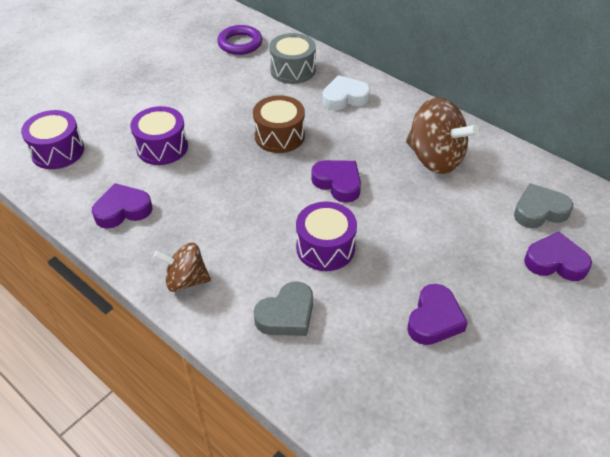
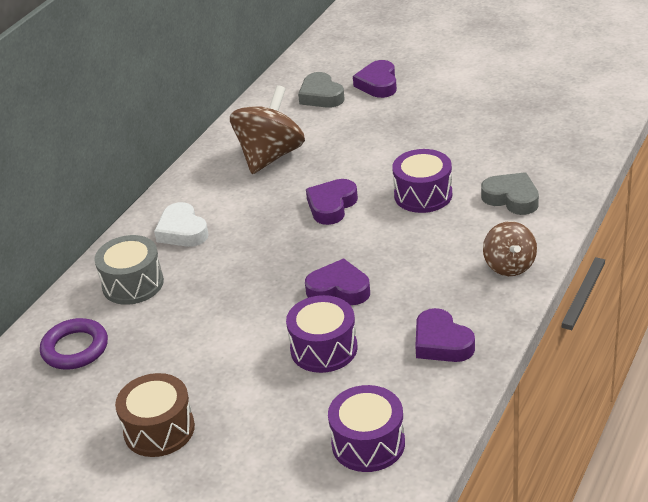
camera: 100 degrees left, 10 degrees down
(279, 136) = (269, 262): brown drum -> brown drum (159, 429)
(434, 319) = (470, 128): purple heart -> purple heart (339, 289)

